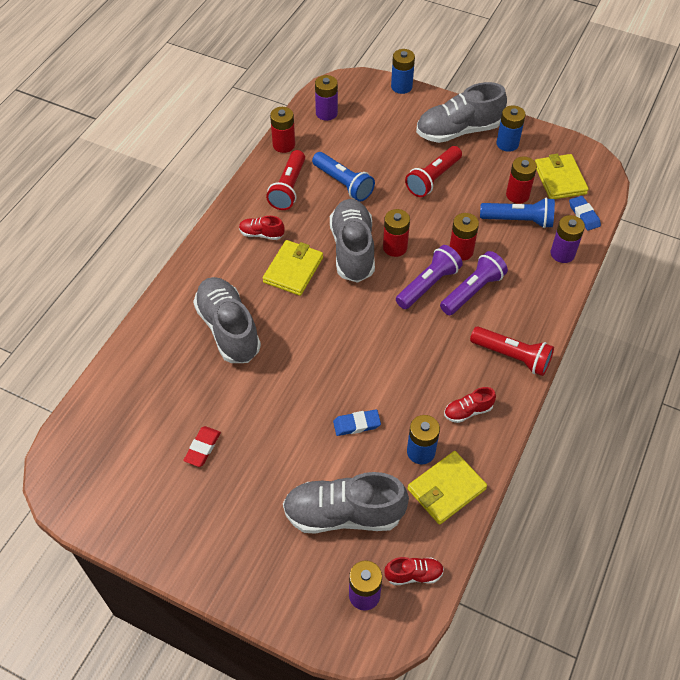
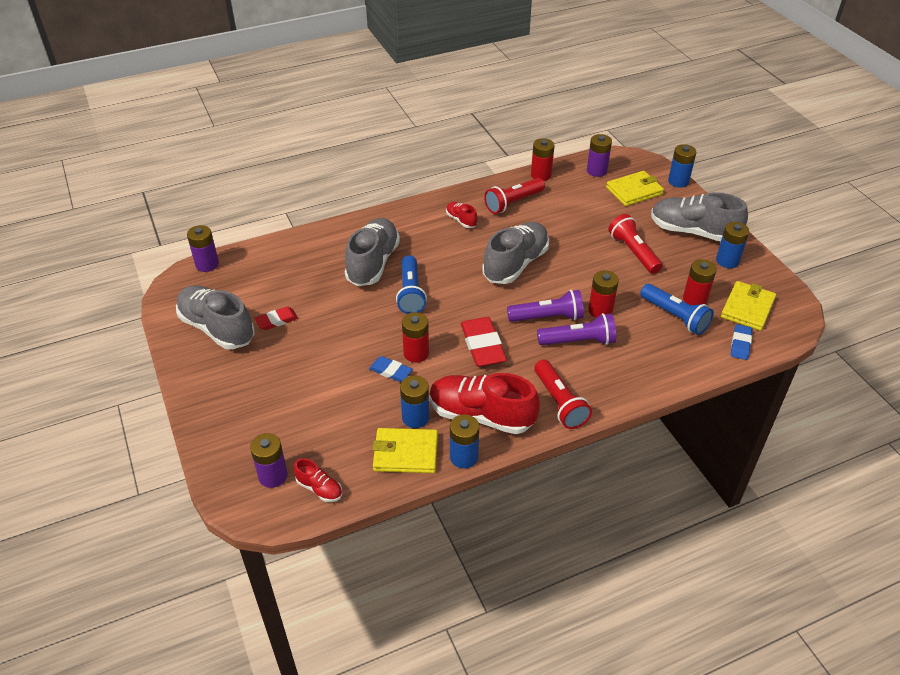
camera: 40 degrees right, 10 degrees down
(293, 270) = (458, 253): yellow wallet -> yellow wallet (634, 191)
(343, 184) = (557, 220): blue flashlight -> blue flashlight (410, 293)
(343, 514) = (317, 418): grey shoe -> grey shoe (217, 328)
(395, 247) = (550, 280): red battery -> red battery (416, 353)
(404, 346) = (482, 345): none -> red eraser
(433, 179) = (633, 252): red flashlight -> red flashlight turned 75 degrees clockwise
(468, 411) = (481, 415): red shoe -> red shoe, size x2.13
(492, 458) = (463, 457): none -> blue battery
(562, 253) = (687, 359): purple battery -> purple battery (207, 264)

